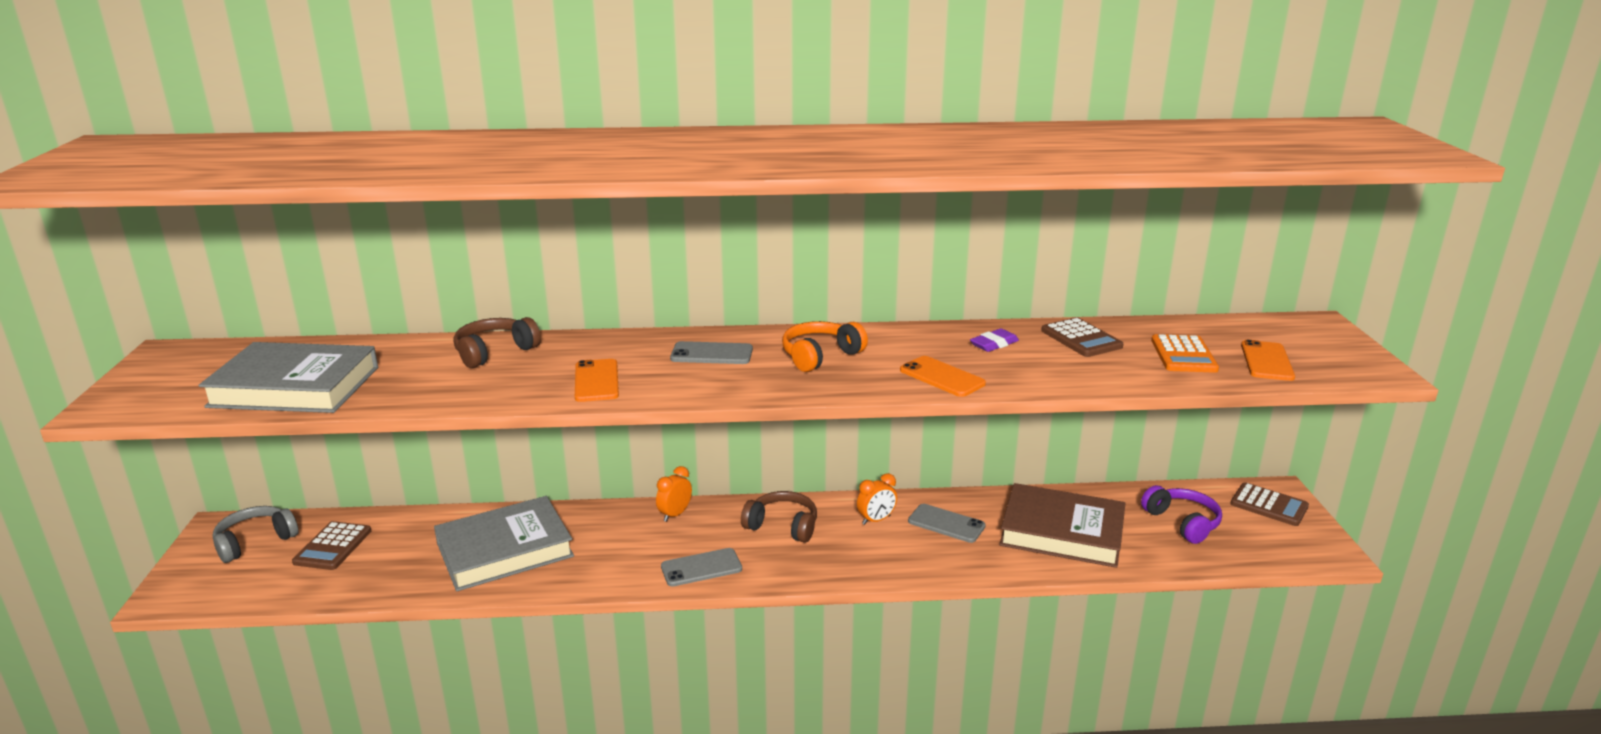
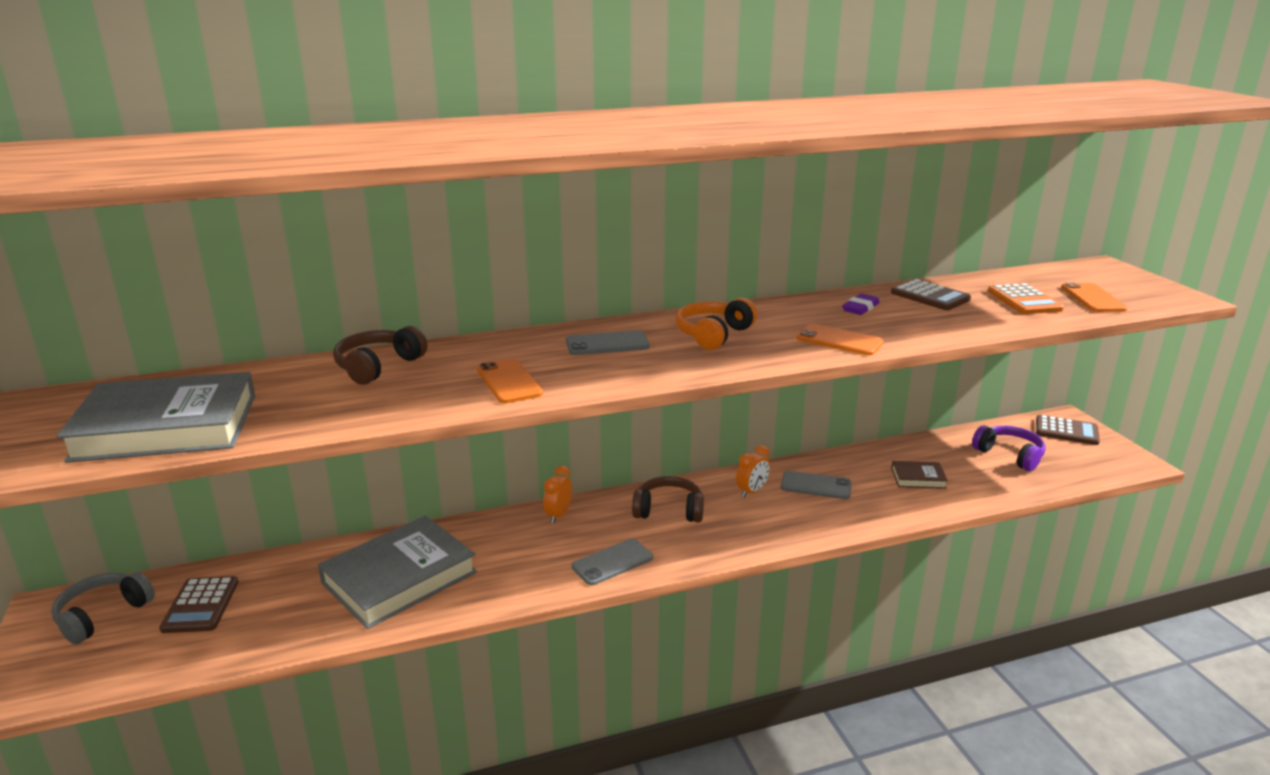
camera: 15 degrees left, 0 degrees up
(1062, 532) = (918, 478): brown book -> brown book, size x0.45

